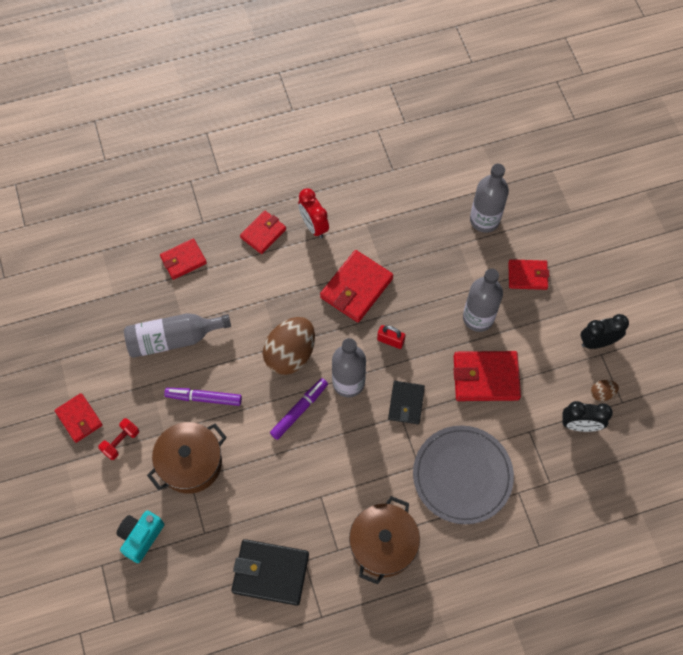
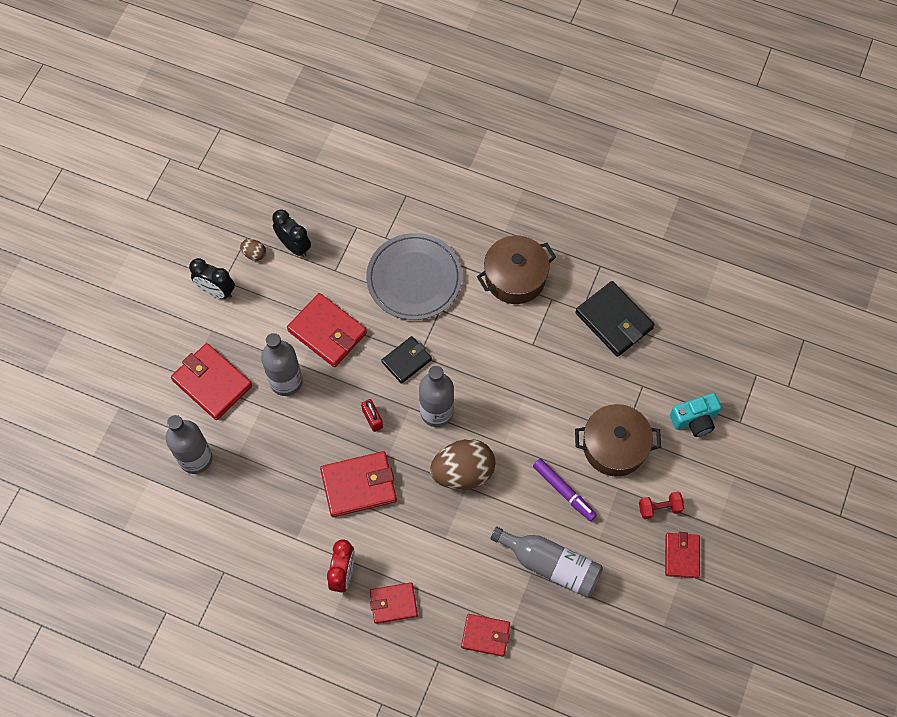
camera: 140 degrees left, 0 degrees up
(299, 410) = (494, 421): purple marker -> none
(527, 276) = (212, 383): red wallet -> red wallet, size x1.59

